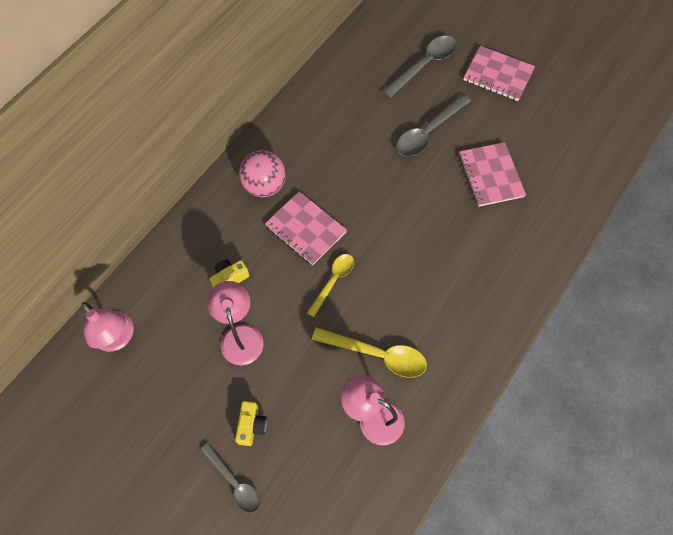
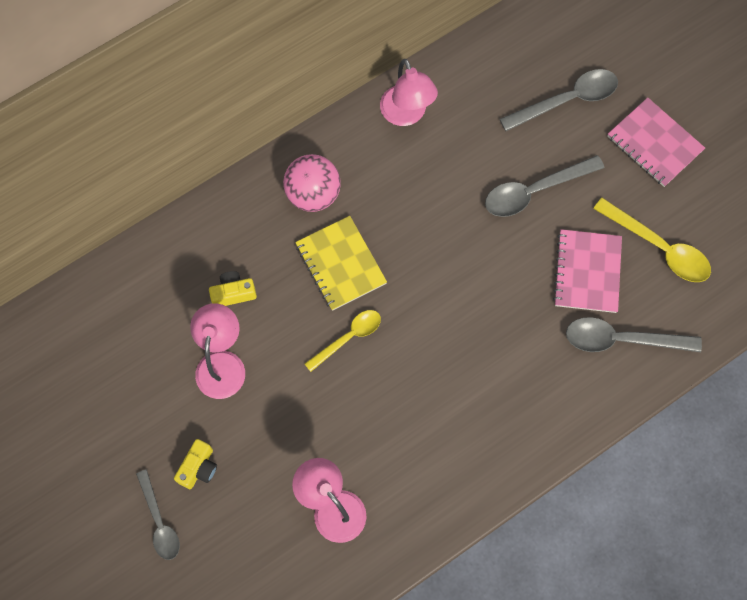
camera: 20 degrees right, 5 degrees up
(118, 338) = (89, 320): pink lamp -> pink lamp (406, 115)
(306, 229) = (341, 264): pink notebook -> yellow notebook
(377, 354) = (364, 439): yellow spoon -> yellow spoon (658, 247)
(536, 214) = (621, 339): none -> grey spoon

